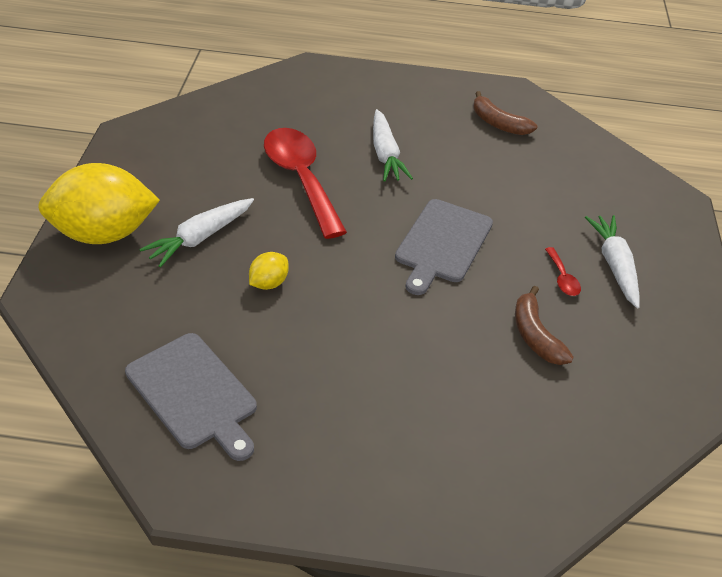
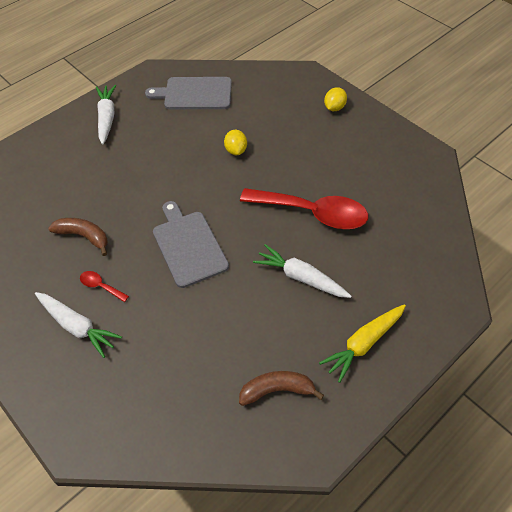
camera: 135 degrees right, 10 degrees up
(104, 234) = (334, 108): yellow lemon -> yellow lemon, size x0.43
(200, 238) = (297, 141): white carrot -> white carrot (107, 118)
(405, 99) = (363, 343): none -> yellow carrot

